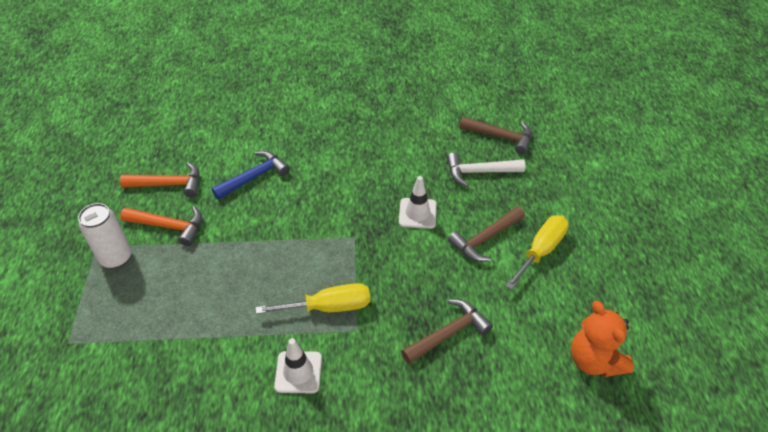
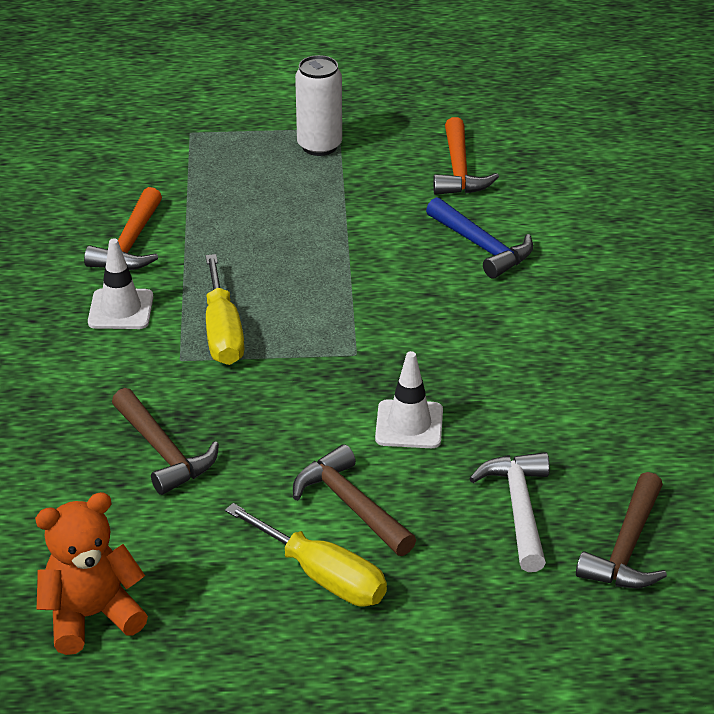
camera: 90 degrees right, 10 degrees down
(169, 226) = (375, 180): orange hammer -> orange hammer (130, 244)

